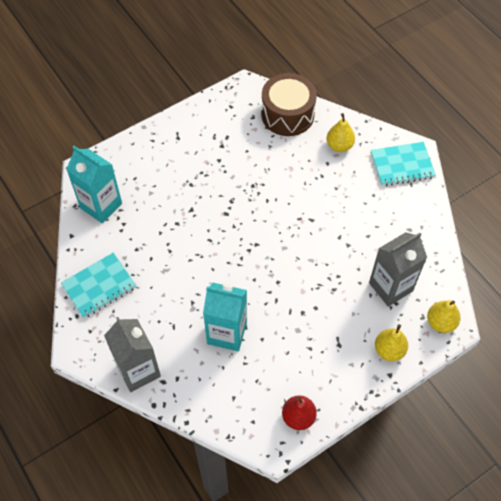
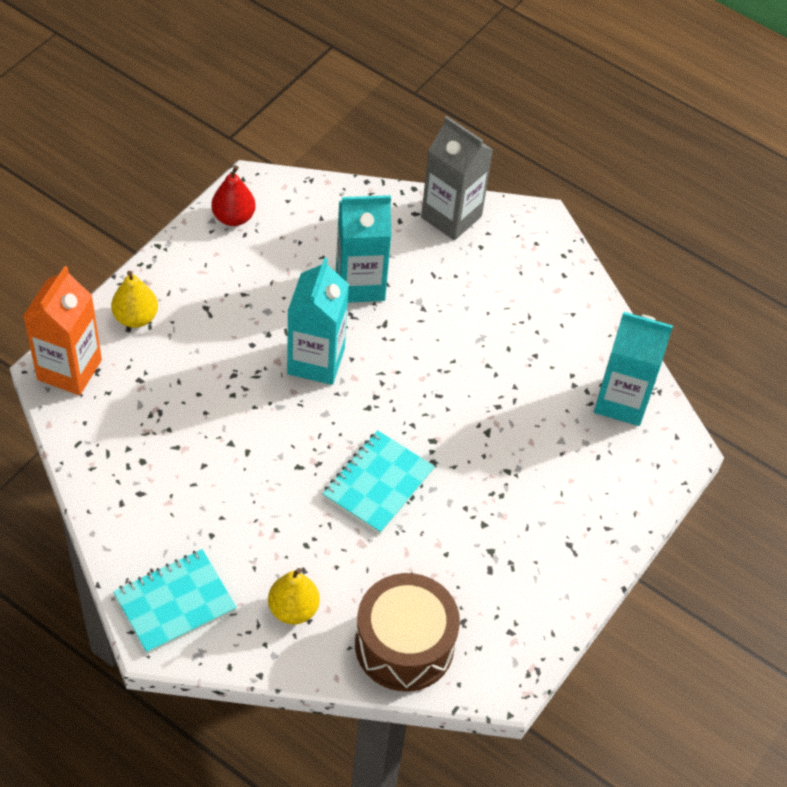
camera: 155 degrees right, 5 degrees down
(99, 286) = (556, 295): turquoise notebook -> turquoise notebook (378, 484)
(277, 284) = (316, 361): none -> turquoise carton
(390, 287) = (151, 399): grey carton -> none
(440, 322) = (69, 370): yellow pear -> orange carton

